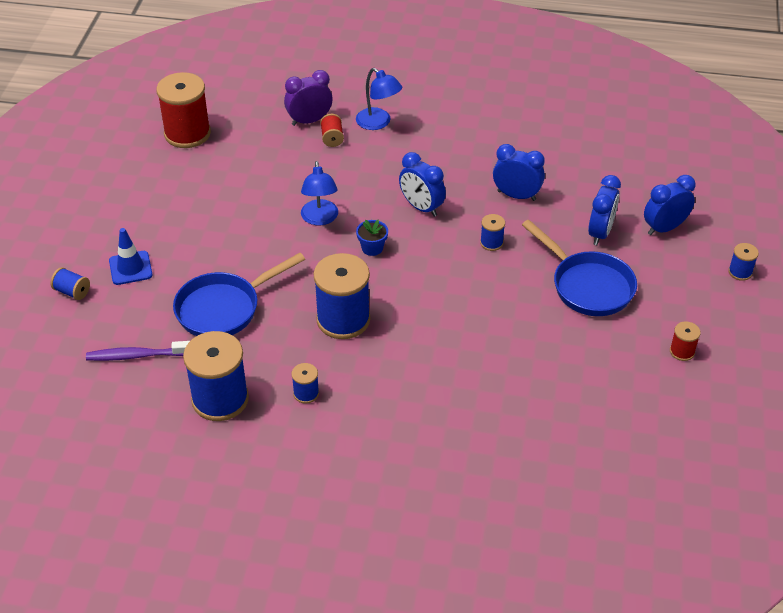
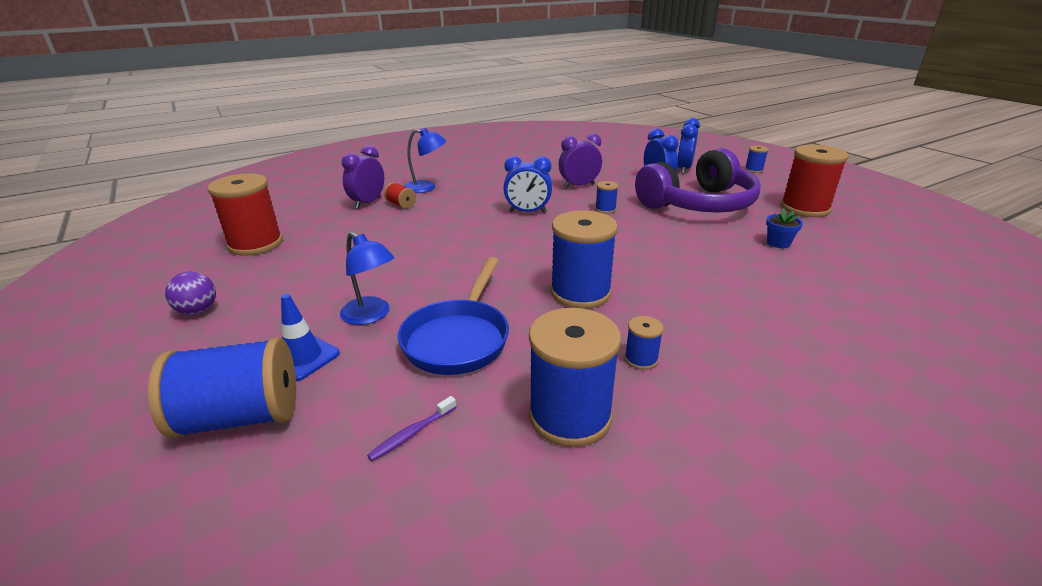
camera: 40 degrees left, 15 degrees down
(72, 292) = (240, 417): blue spool -> blue spool, size x2.19
(106, 190) = (198, 311): none -> purple ball
(137, 356) = (412, 433): purple toothbrush -> purple toothbrush, size x0.62
(320, 219) = (459, 245): blue lamp -> blue lamp (371, 315)
(372, 248) = (529, 244): blue flower pot -> blue flower pot (778, 243)
(516, 195) = (579, 186): blue clock -> purple clock
(588, 286) = (698, 204): blue pan -> purple headphones
(682, 351) = (804, 208): red spool -> red spool, size x2.19

